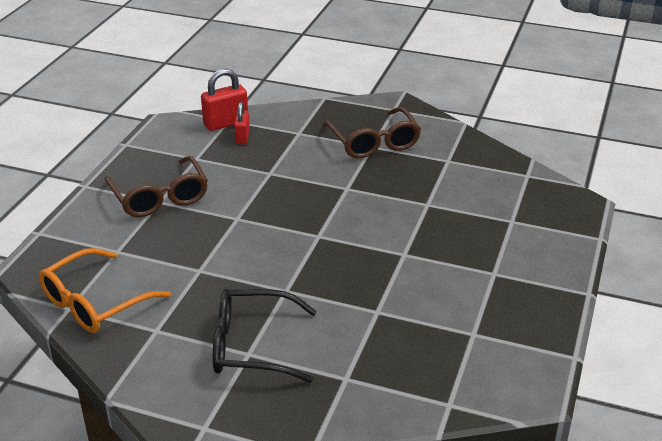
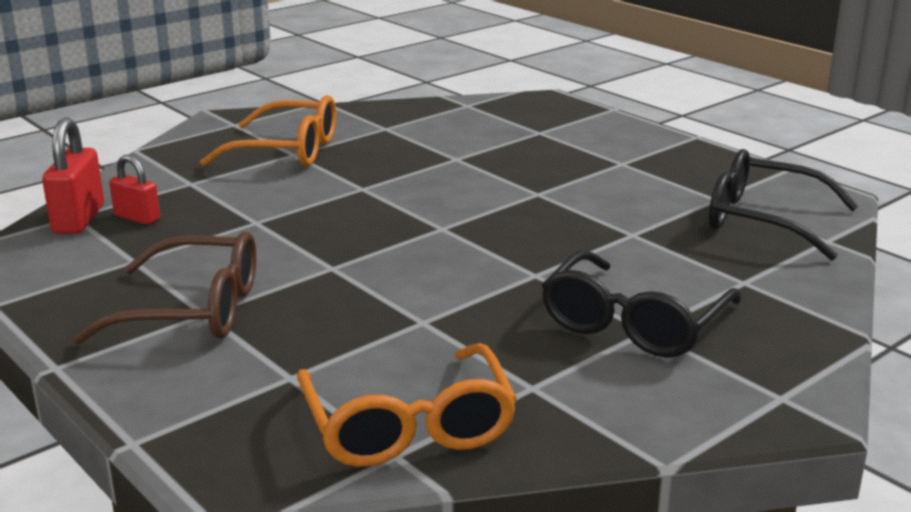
camera: 60 degrees left, 10 degrees down
(374, 142) = (287, 150): brown glasses -> orange glasses
(455, 365) = (763, 220): none -> black glasses

